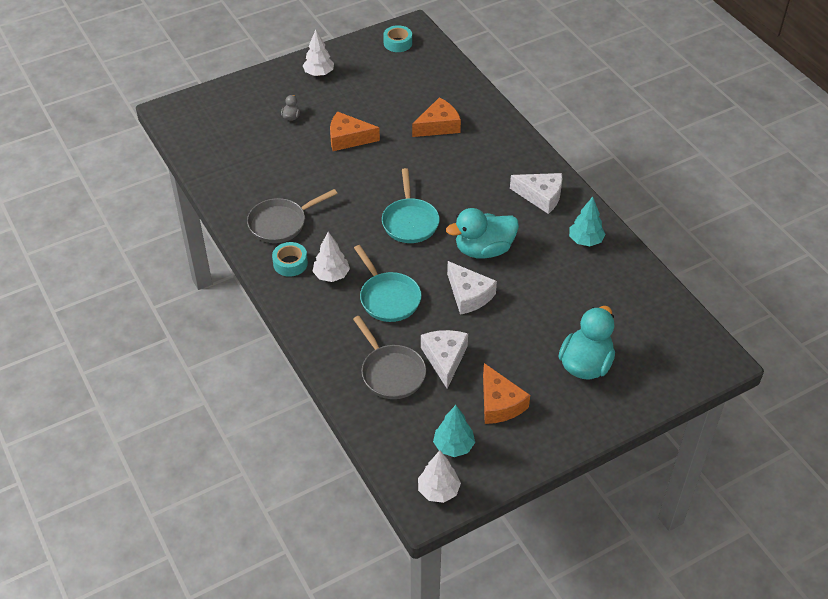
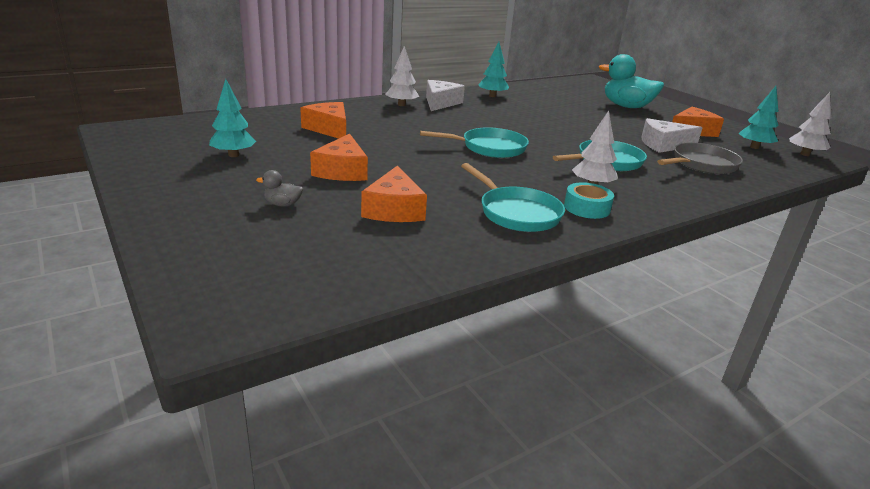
camera: 95 degrees left, 20 degrees down
(281, 223) = (516, 213): grey pan -> turquoise pan
(285, 164) = (394, 209): none -> orange cheese
(319, 73) = (182, 184): white tree -> white tree (401, 105)
(371, 86) = (233, 155): none -> turquoise tree
(397, 43) = (147, 138): turquoise tape -> none
(468, 295) = (579, 133): white cheese -> none
(484, 250) = (518, 124): turquoise duck -> none

